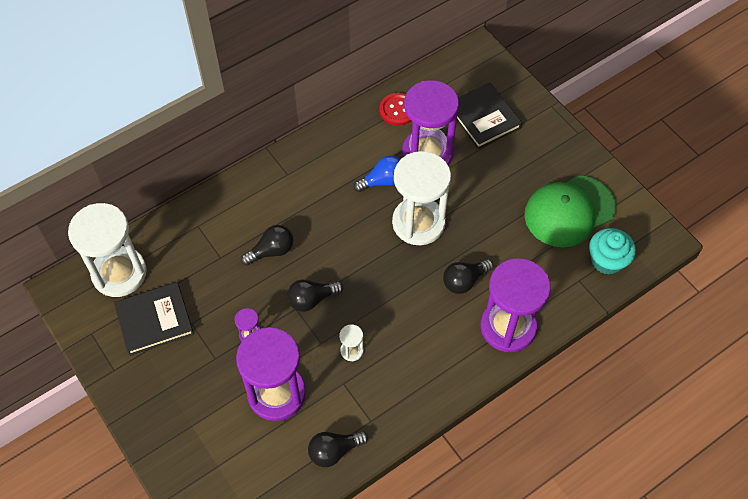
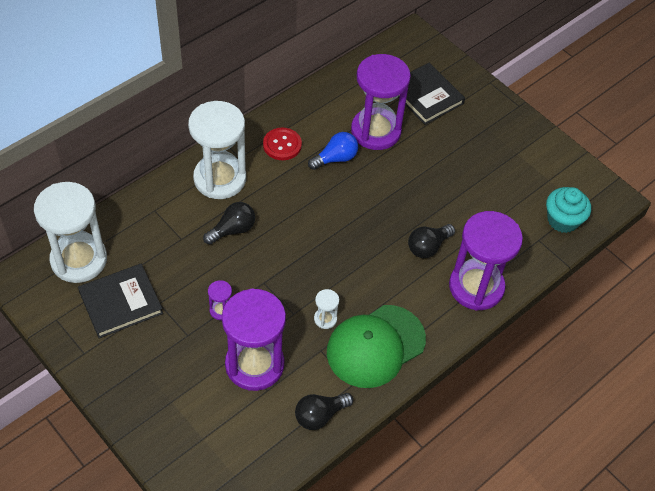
camera: 10 degrees left, 5 degrees down
(312, 299) = (279, 273): black light bulb -> none
(398, 110) = (342, 92): red button -> red button (282, 145)
(418, 223) = (376, 195): white hourglass -> white hourglass (220, 178)
(569, 211) = (520, 177): green cap -> green cap (375, 346)

